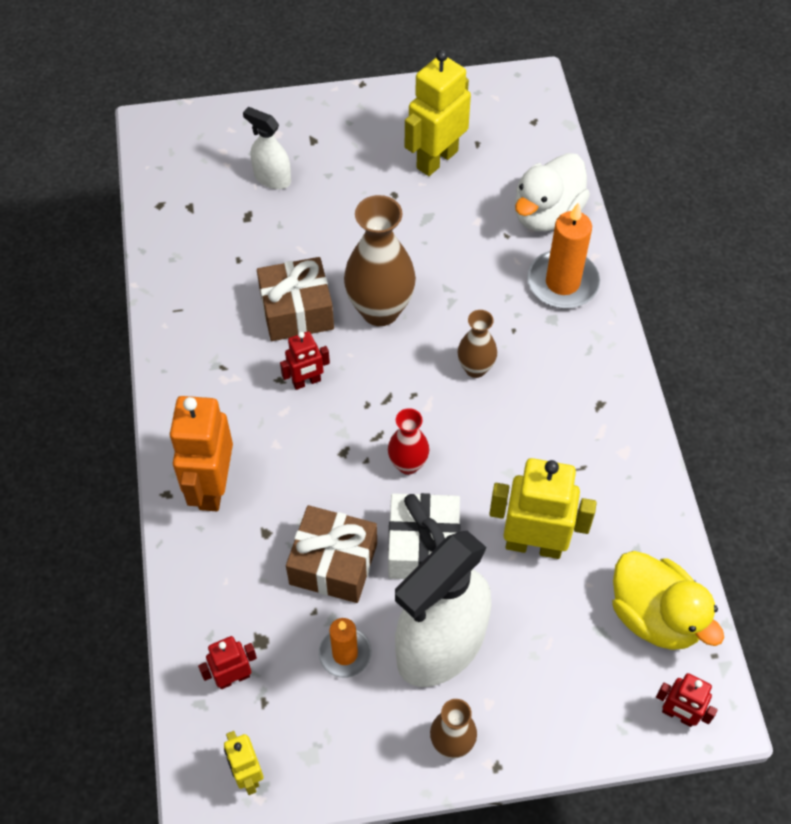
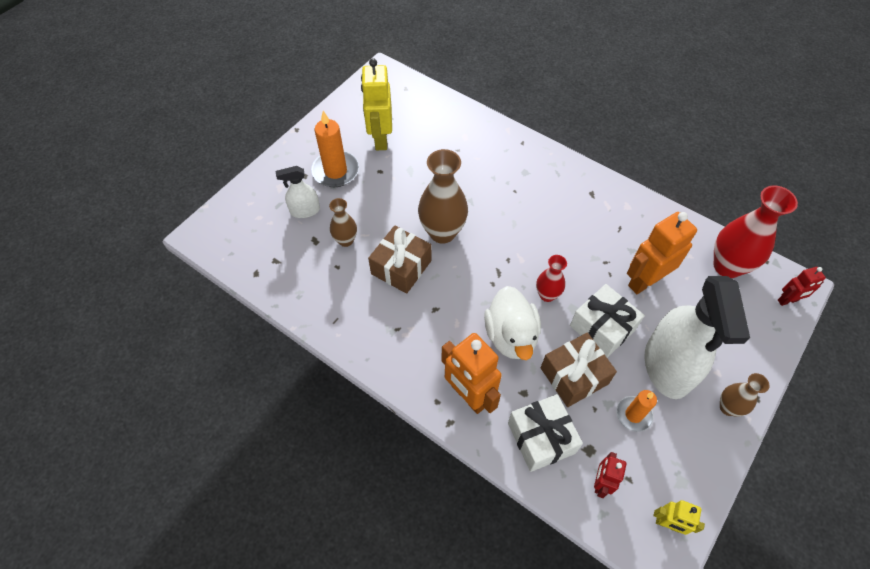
camera: 45 degrees left, 0 degrees up
(230, 586) = (541, 438): none -> white gift
(306, 382) = (450, 298): red robot -> none
(475, 368) = (520, 223): brown vase -> brown vase (346, 240)
(534, 544) = (644, 281): yellow robot -> orange robot
(546, 214) = (464, 126): white duck -> white duck (511, 336)
(562, 283) = (509, 152): orange candle -> orange candle (335, 171)
(655, 616) = (727, 266): yellow duck -> red vase

